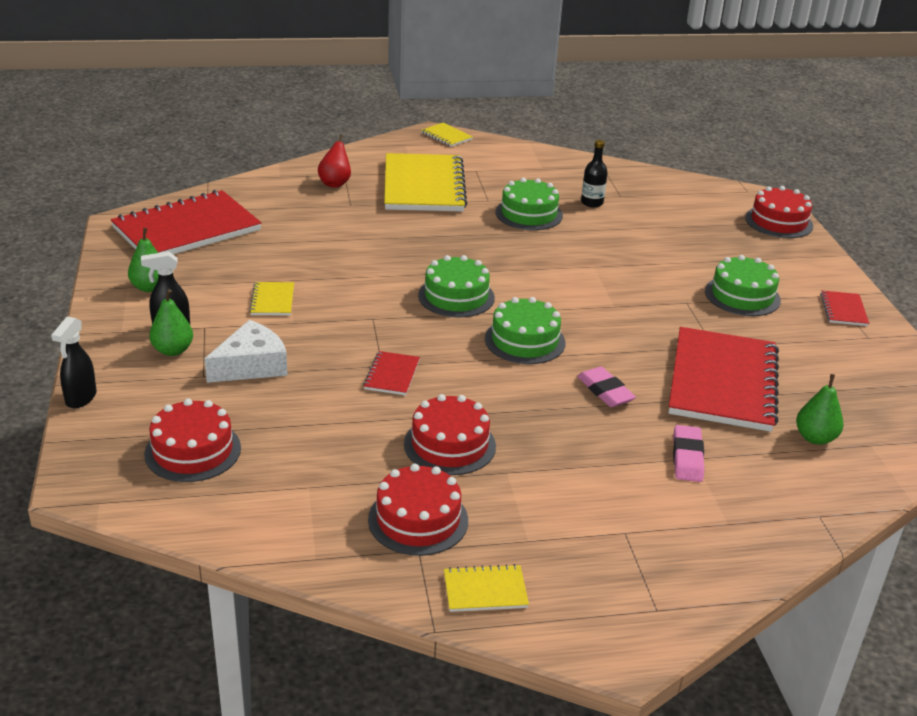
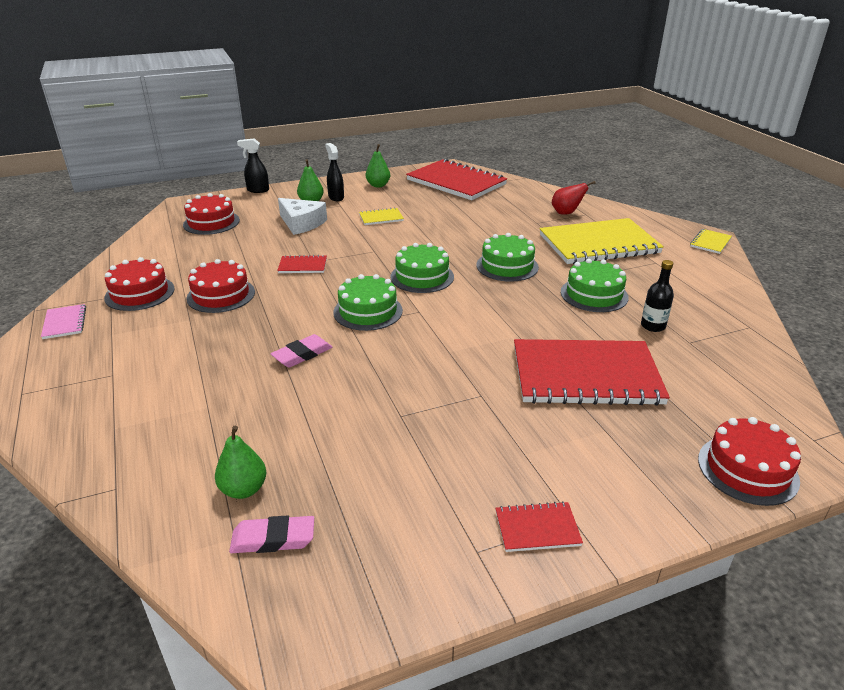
camera: 80 degrees right, 0 degrees up
(485, 590) = (64, 323): yellow notebook -> pink notebook
(687, 457) = (208, 403): pink eraser -> pink eraser (273, 539)
(722, 382) = (334, 422): red notebook -> red notebook (585, 375)
(742, 296) = (519, 435): green cake -> green cake (507, 266)

